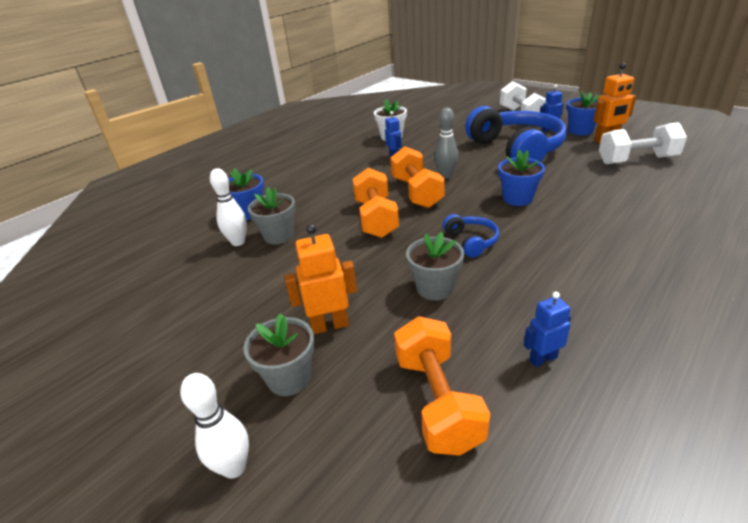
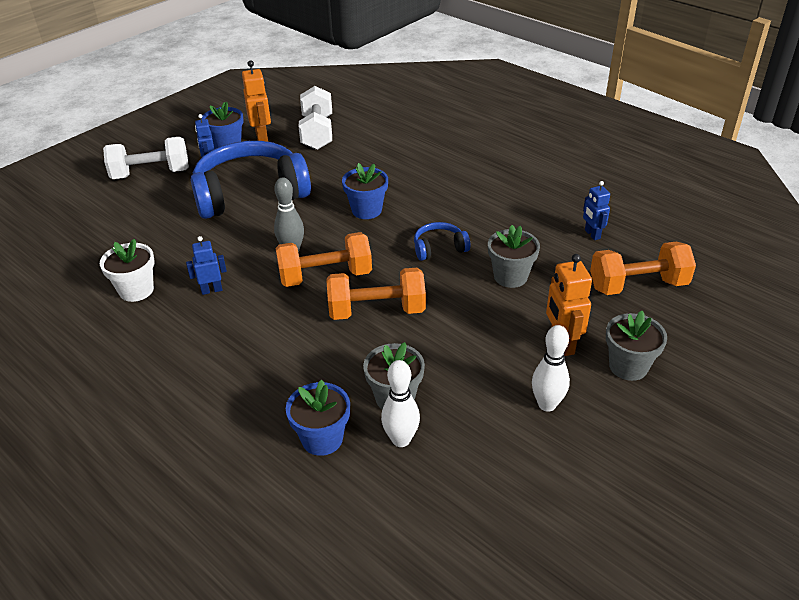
camera: 90 degrees left, 5 degrees up
(234, 467) = (718, 390): white bowling pin -> white bowling pin (547, 404)

